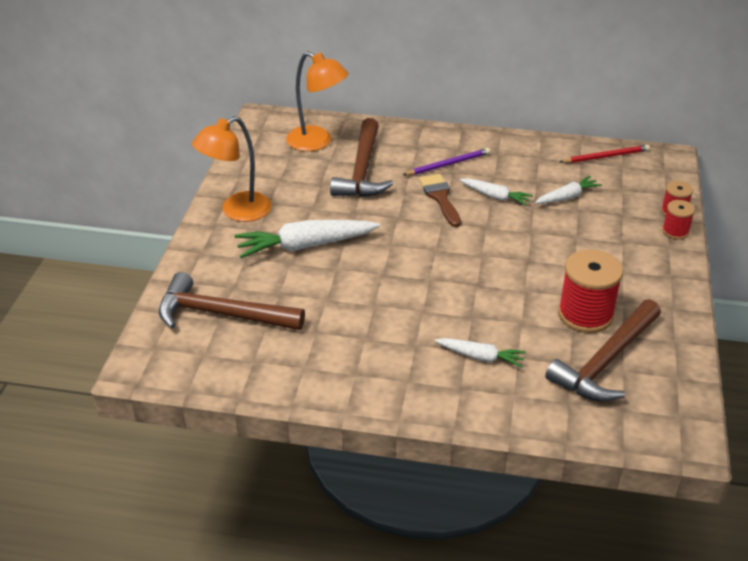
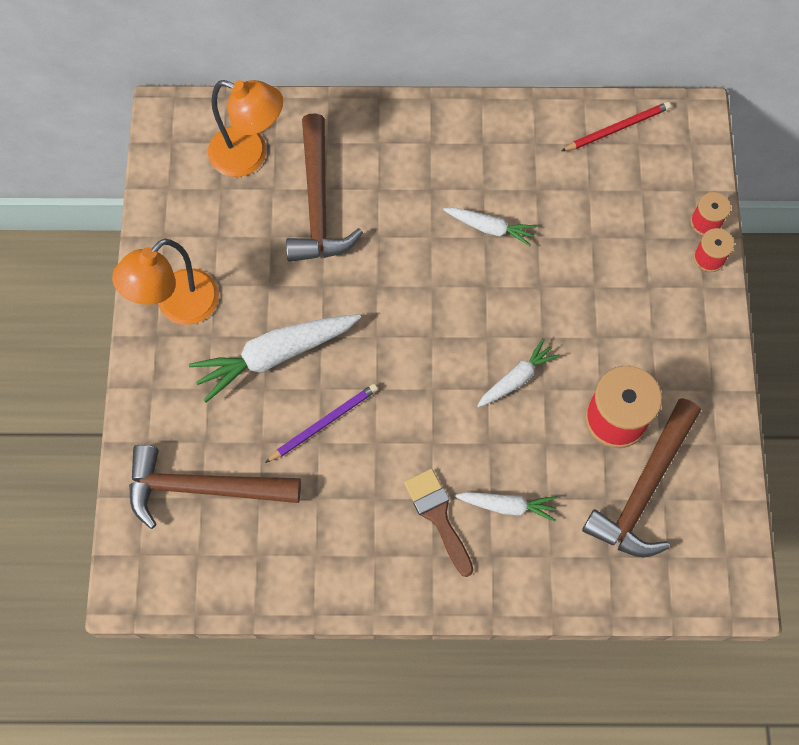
camera: 10 degrees left, 30 degrees up
(440, 197) = (422, 240): brown brush -> brown brush (438, 516)
(448, 164) = (423, 174): purple pencil -> purple pencil (324, 423)
(567, 197) = (576, 215): white carrot -> white carrot (516, 378)

